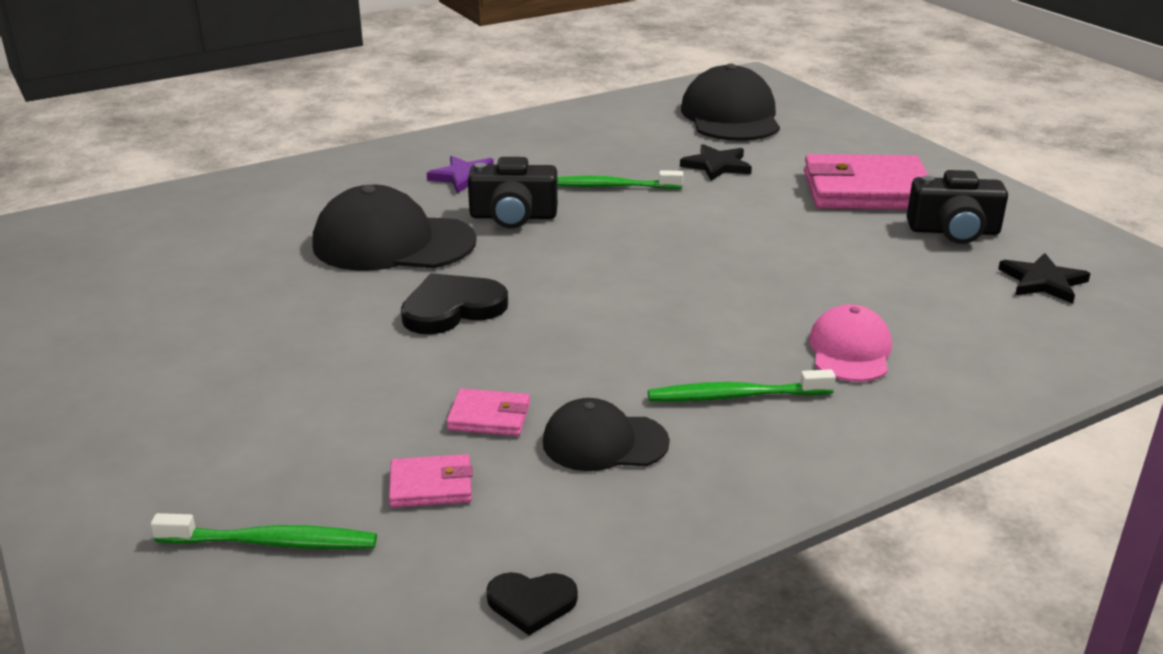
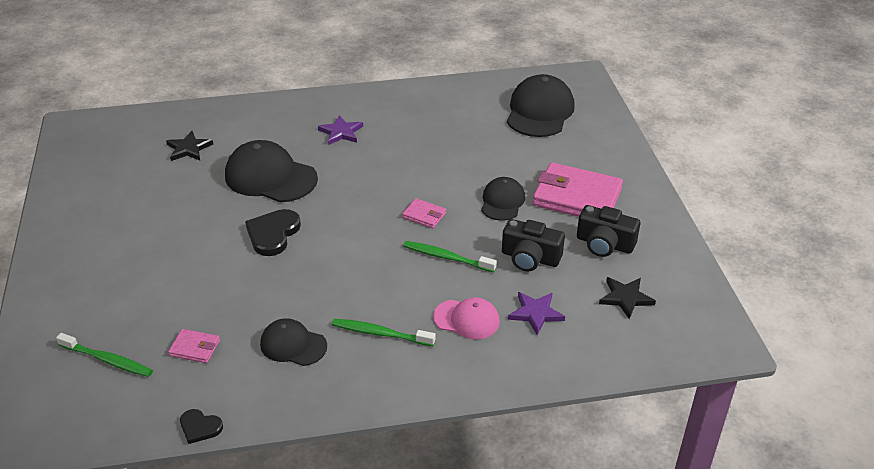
camera: 20 degrees right, 10 degrees up
(452, 308) = (273, 234): black heart -> black heart turned 60 degrees counterclockwise
(489, 417) = (247, 313): pink wallet -> pink wallet (424, 215)
(513, 216) = (348, 171): black camera -> black camera (530, 258)
(610, 186) = (420, 158): green toothbrush -> green toothbrush (446, 257)
(716, 166) = (498, 154): black star -> black star (189, 149)
(771, 212) = (502, 201): none -> black cap
(850, 351) = (466, 319): pink cap -> pink cap turned 75 degrees clockwise
(941, 323) = (536, 313): none -> purple star

